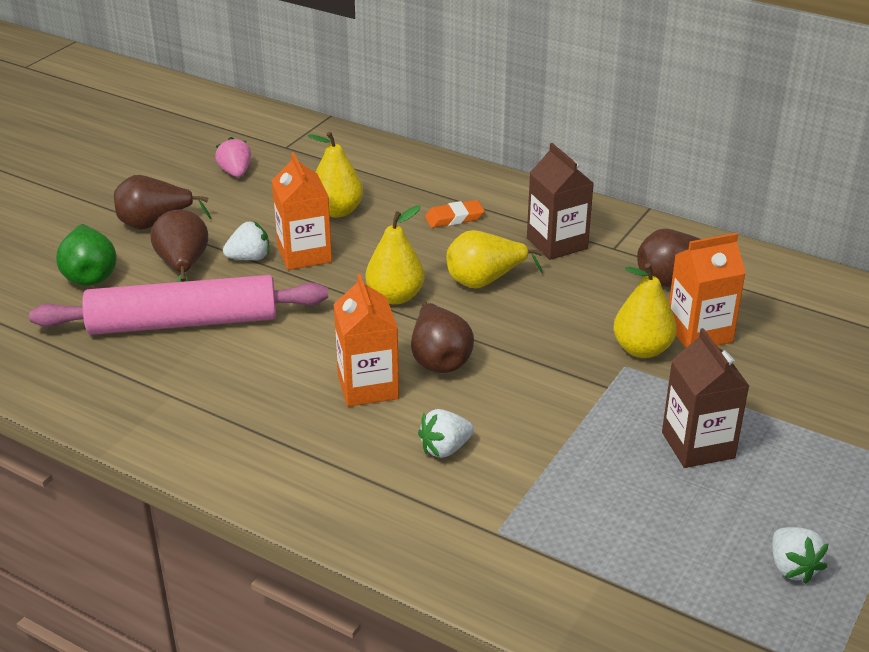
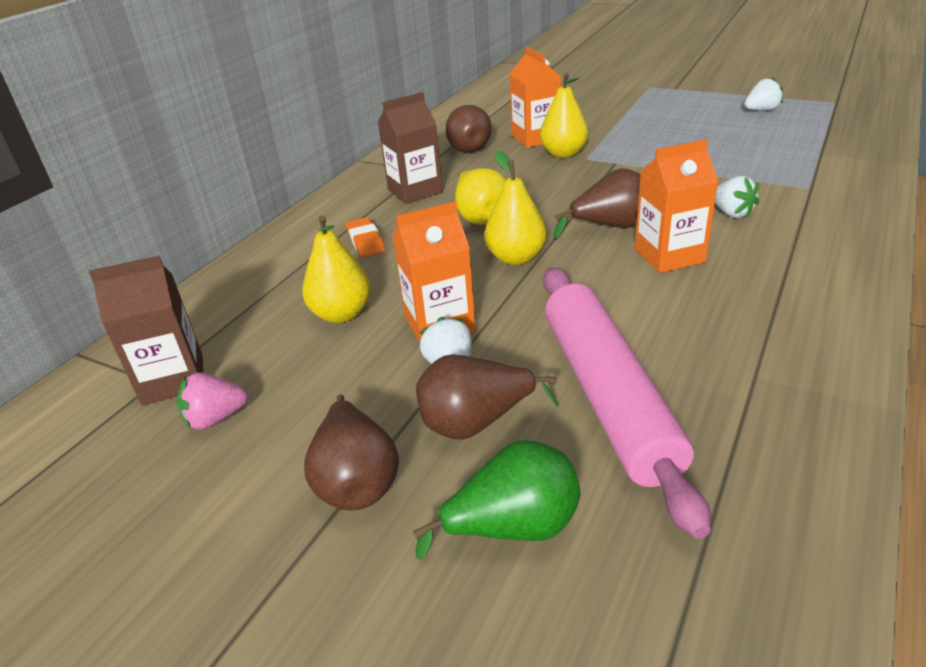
camera: 90 degrees left, 0 degrees up
(698, 445) = (665, 134): brown carton -> brown carton (173, 379)

